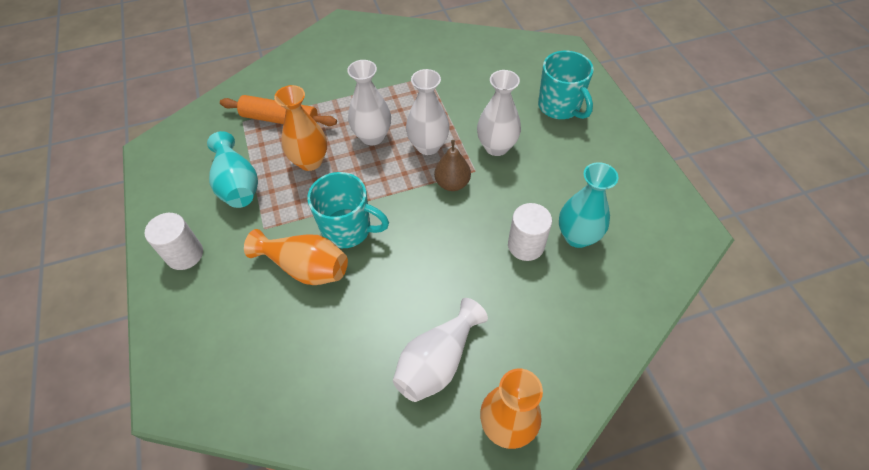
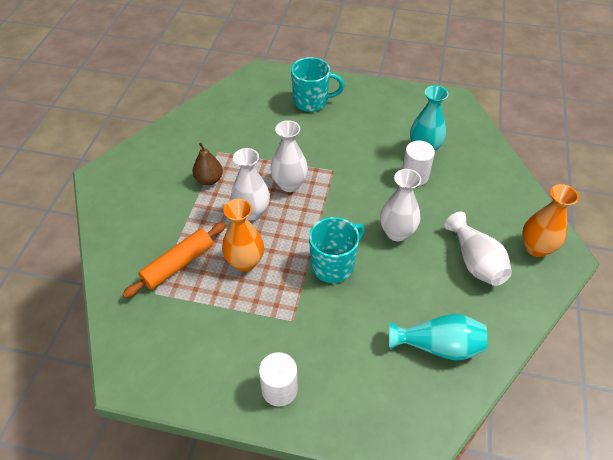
camera: 60 degrees left, 5 degrees down
(237, 184) = (229, 323): turquoise vase -> turquoise vase (438, 346)
(305, 267) = (351, 306): orange vase -> none
(452, 183) = (335, 187): brown pear -> brown pear (209, 180)
(496, 147) = (321, 149): white vase -> white vase (397, 232)

